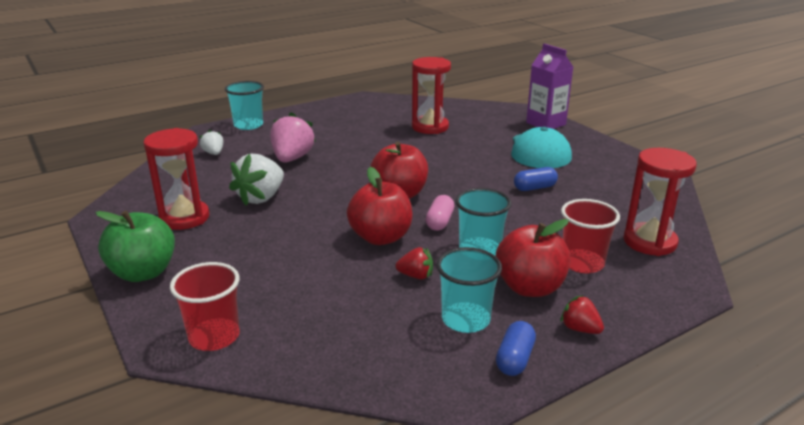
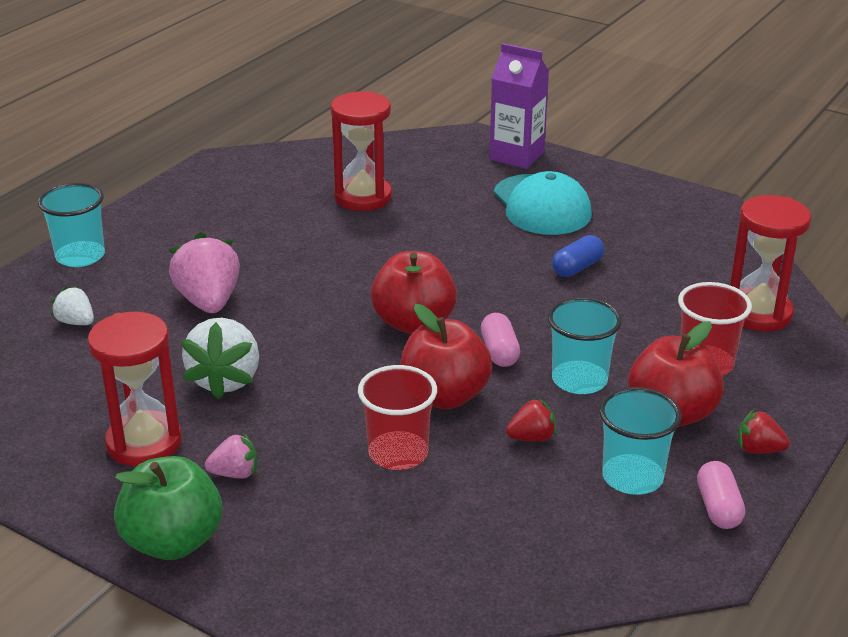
camera: 25 degrees left, 5 degrees up
(214, 337) = (359, 595): red cup -> red cup (398, 453)
(215, 246) = (235, 473): none -> pink strawberry
(515, 359) = (718, 508): blue capsule -> pink capsule

